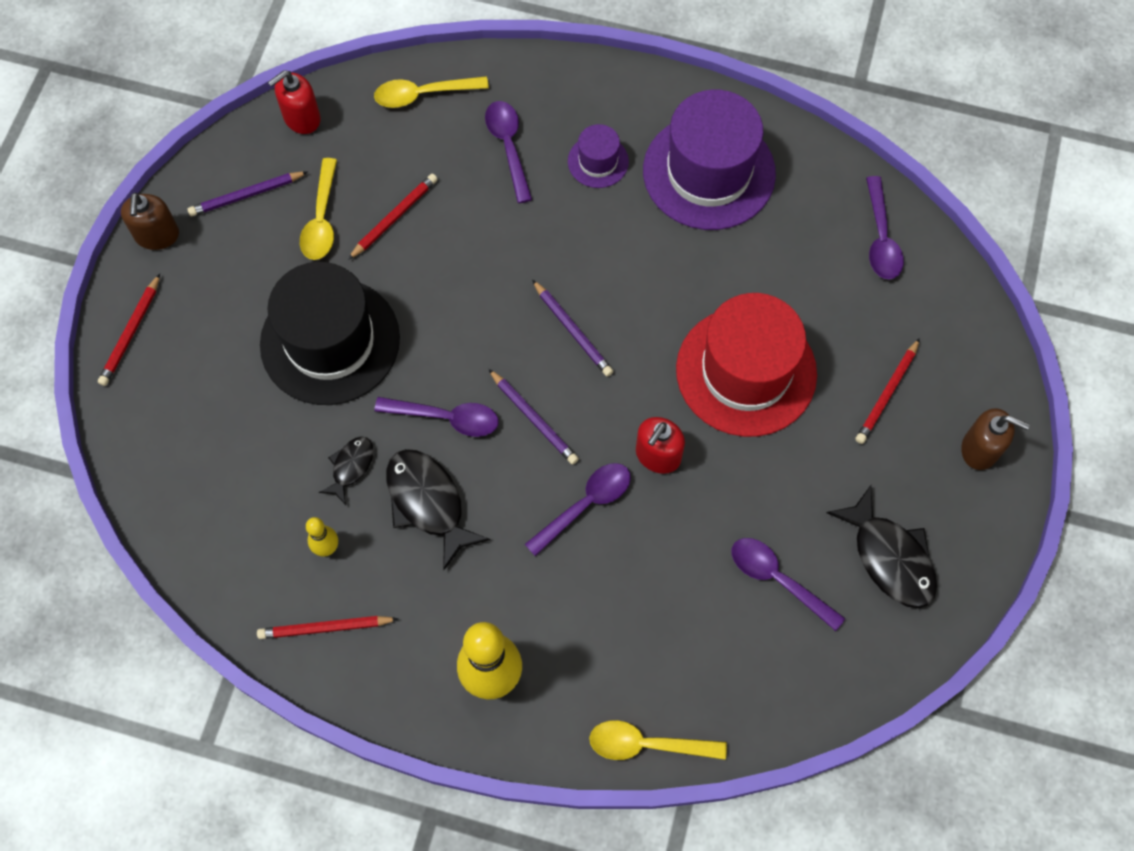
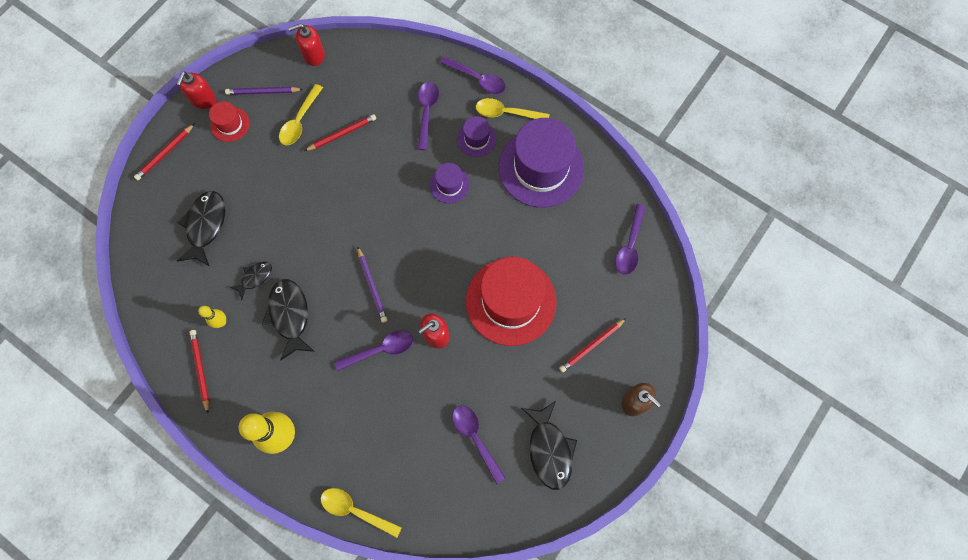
camera: 20 degrees right, 5 degrees up
(157, 235) = (203, 99): brown soap dispenser -> red soap dispenser
(215, 258) = (230, 124): none -> red hat
(241, 417) = (205, 226): none -> black fish
(325, 628) = (201, 369): red pencil -> red pencil turned 60 degrees clockwise
(330, 341) = (274, 197): black hat -> none
(423, 94) = (390, 63): yellow spoon -> yellow spoon (506, 113)
(446, 418) = (321, 267): purple spoon -> purple spoon (477, 79)
(572, 331) = (417, 240): purple pencil -> none
(586, 238) = (449, 185): none -> purple hat

